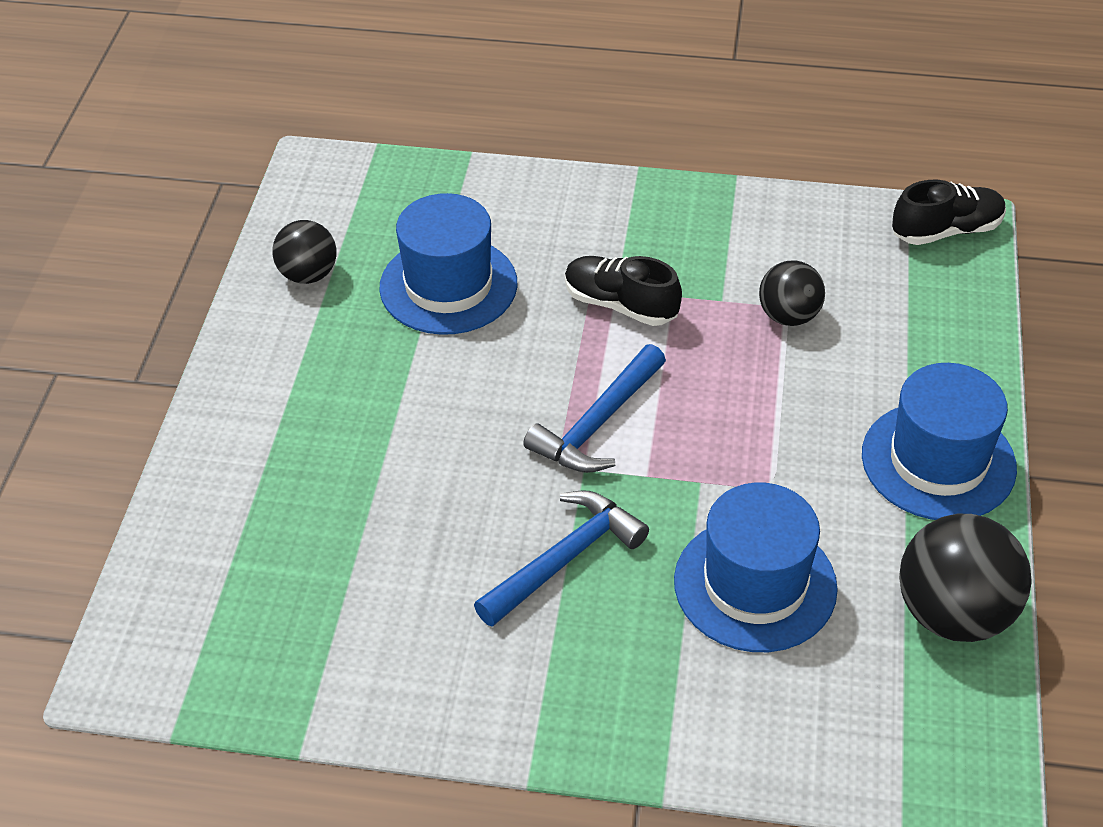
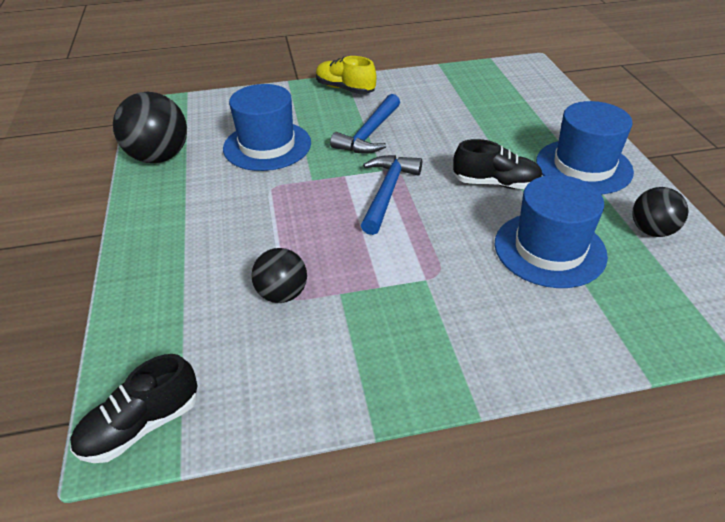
camera: 160 degrees right, 5 degrees down
(549, 719) = (345, 89): none -> yellow shoe
(620, 305) = (415, 268): black shoe -> black shoe (496, 183)
(938, 461) = (163, 223): blue hat -> blue hat (583, 166)

